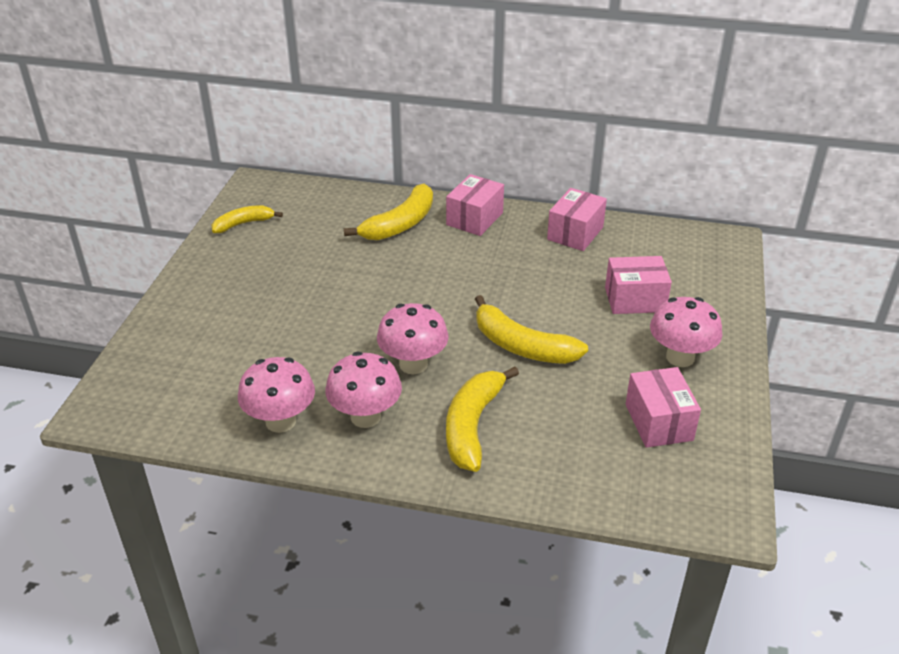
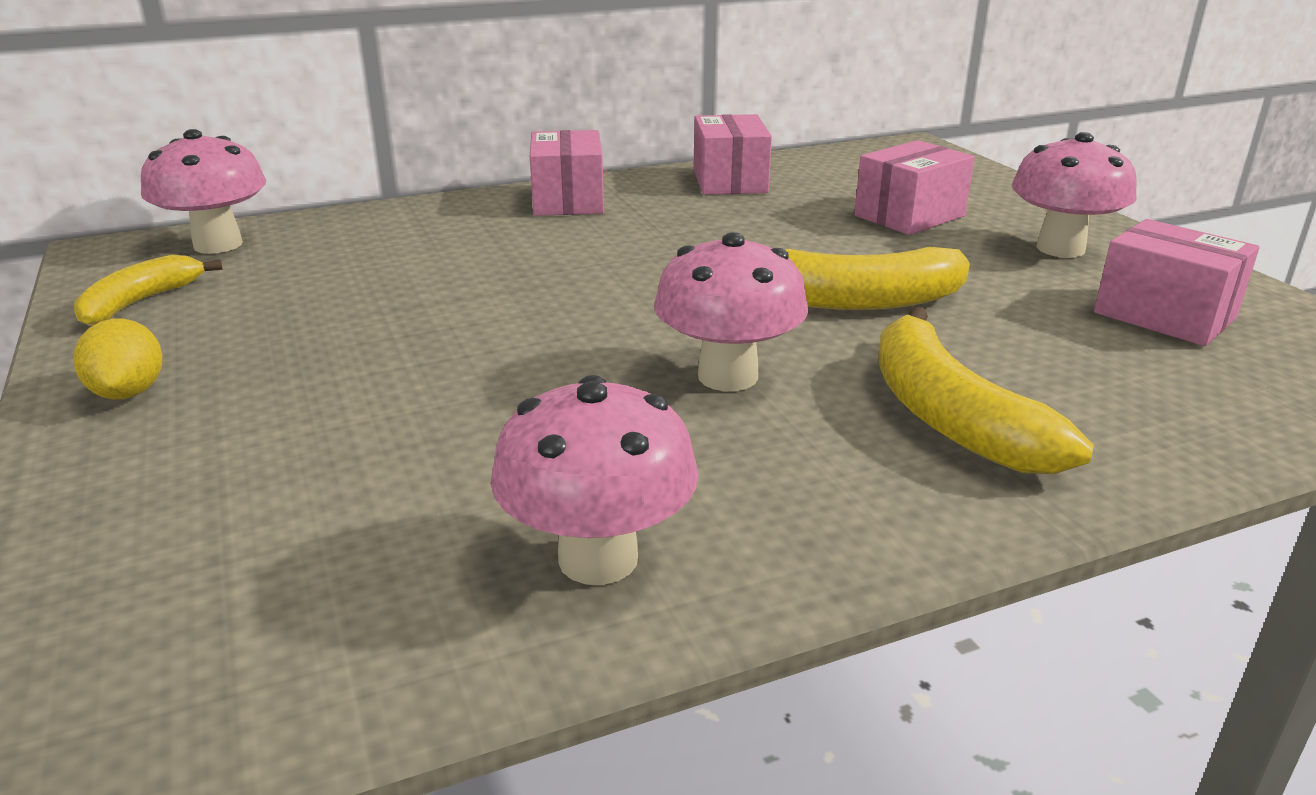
camera: 35 degrees left, 10 degrees down
(205, 276) = (128, 393): none -> yellow lemon
(365, 417) = (758, 478): pink mushroom -> pink mushroom (218, 245)
(400, 224) = (456, 232): yellow banana -> none

